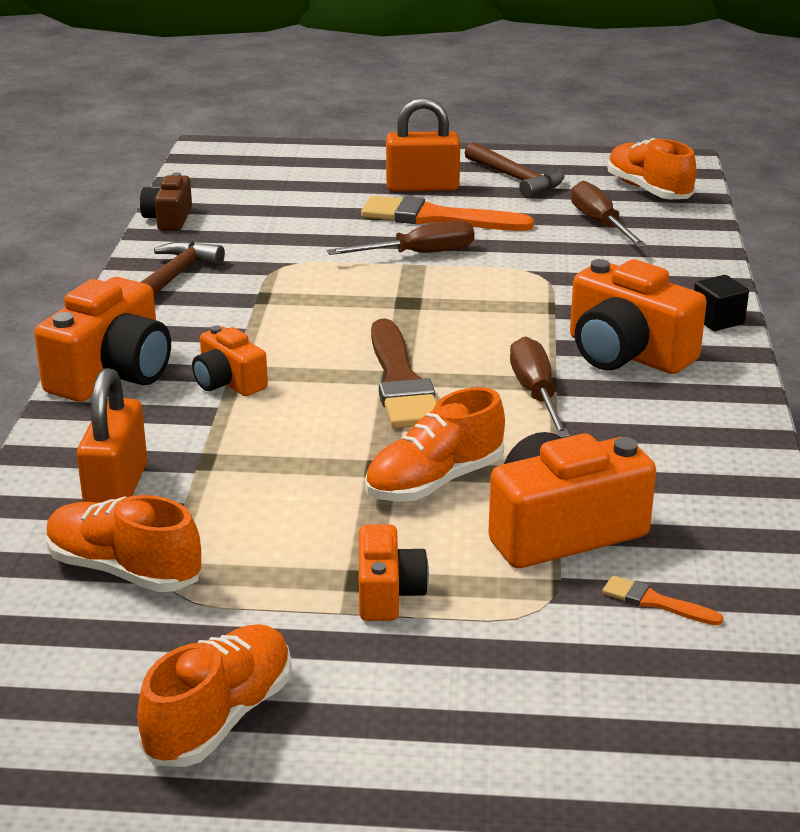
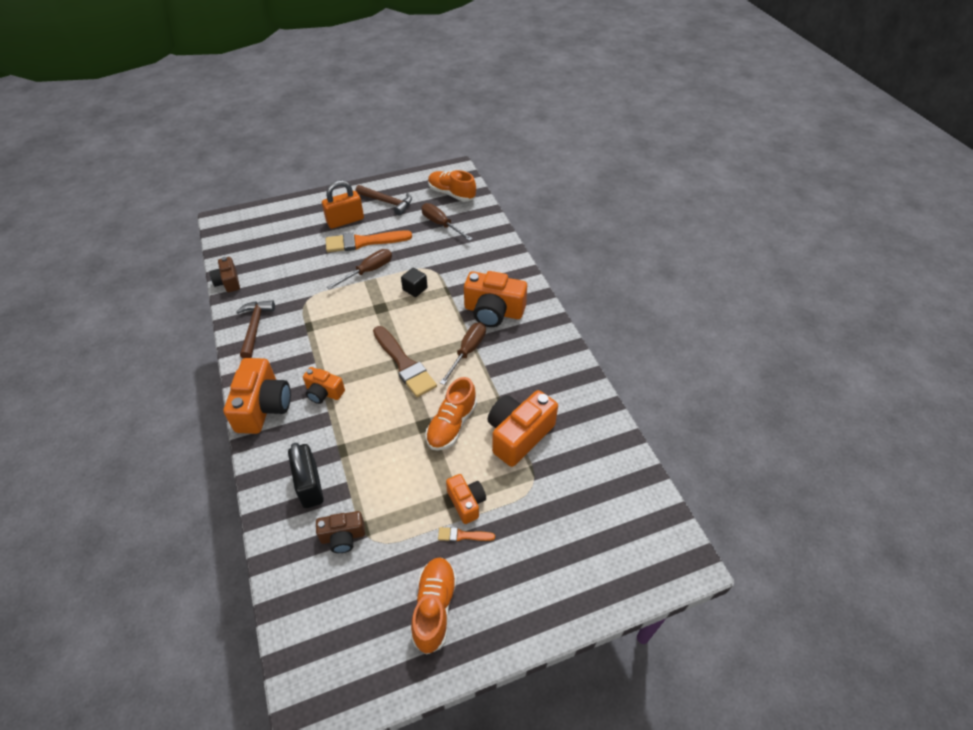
camera: 25 degrees left, 20 degrees up
(117, 489) = (310, 485): orange padlock -> black padlock
(124, 570) = (343, 537): orange shoe -> brown camera
(536, 394) = (467, 351): brown screwdriver -> brown screwdriver turned 60 degrees clockwise
(655, 602) = (574, 463): orange brush -> orange brush (463, 535)
(717, 320) = (521, 276): black cube -> black cube (415, 289)

